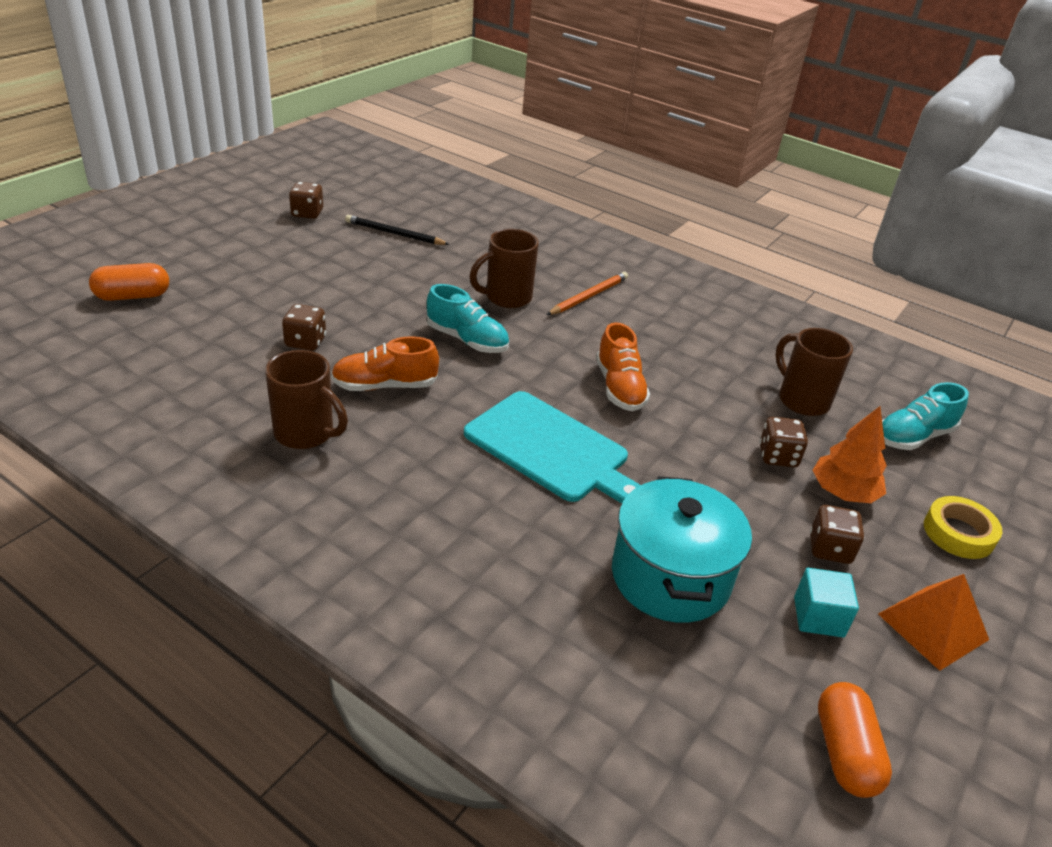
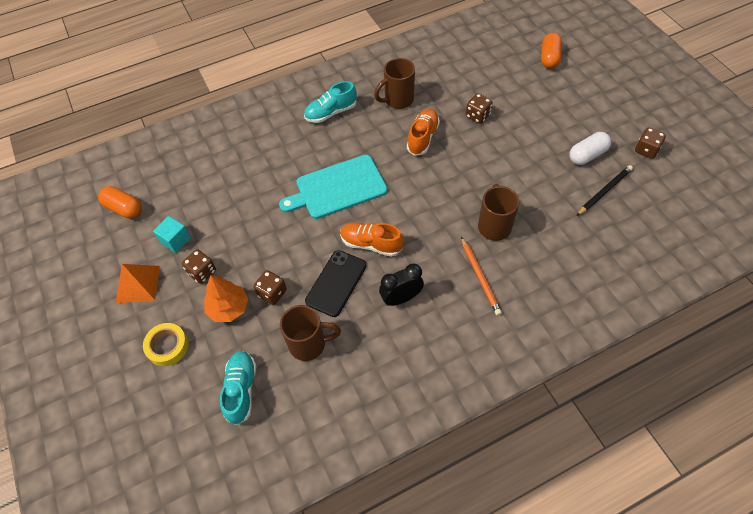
camera: 125 degrees right, 20 degrees up
(339, 249) = (587, 155): none -> white capsule
(467, 340) = (451, 187): turquoise shoe -> turquoise shoe (331, 113)
(670, 577) = (232, 196): turquoise pot -> none
(671, 345) = (401, 298): none -> black clock
(704, 402) = (336, 283): none -> black phone

